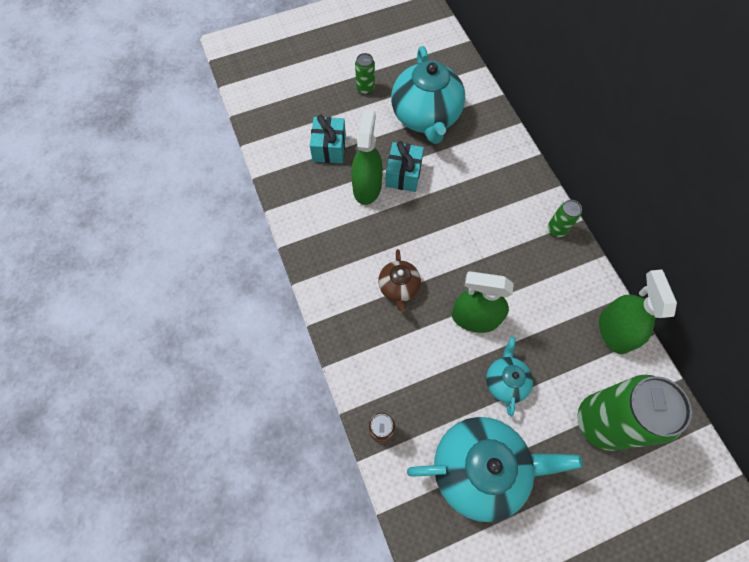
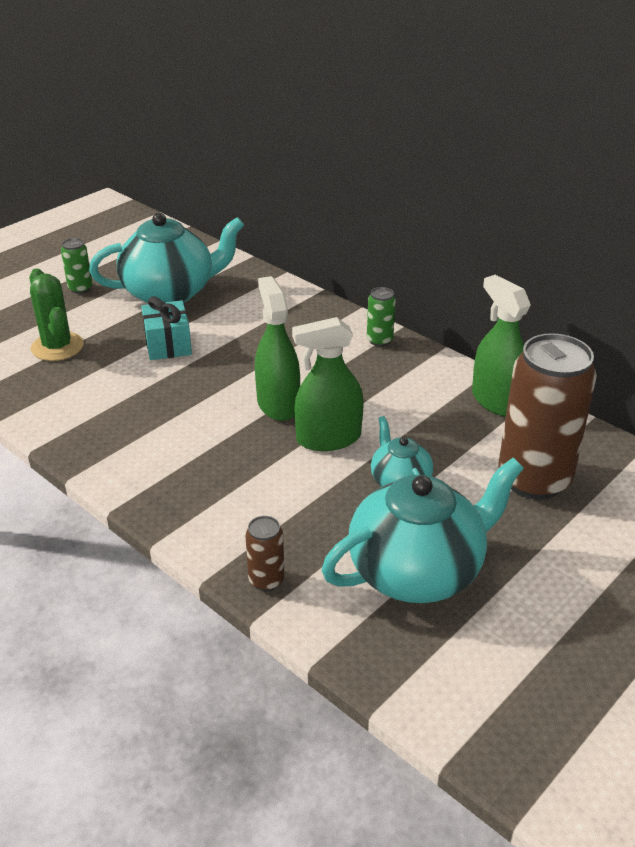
camera: 25 degrees left, 30 degrees down
(329, 148) = (57, 347): turquoise gift -> green cactus
(367, 187) = (126, 366): green spray bottle -> green spray bottle (278, 404)
(399, 287) = (216, 441): brown teapot -> none
(426, 117) = (170, 293): turquoise teapot -> turquoise teapot turned 75 degrees counterclockwise
(601, 422) = (534, 479): green can -> brown can

